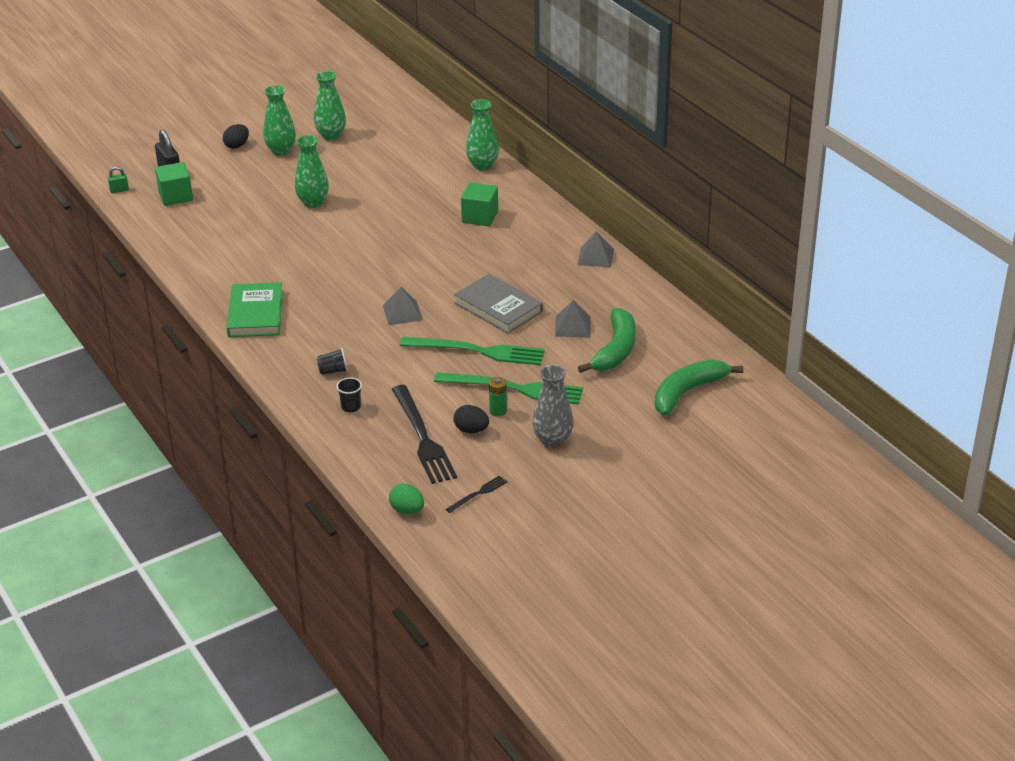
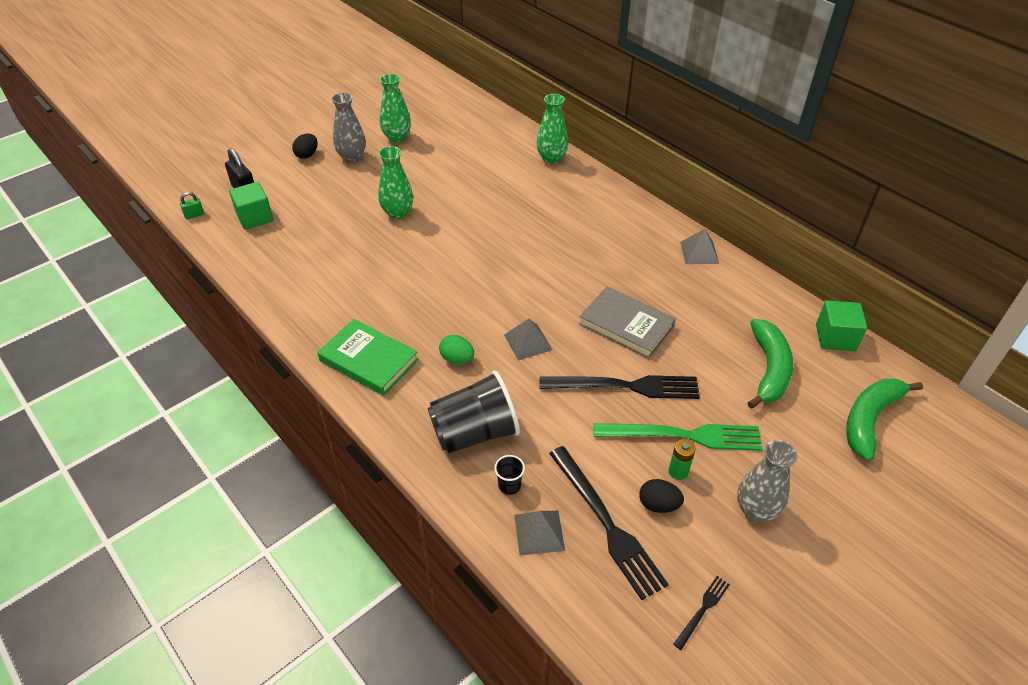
camera: 10 degrees left, 10 degrees up
(255, 314) = (369, 360): green book -> green book turned 45 degrees counterclockwise
(281, 151) = (352, 157): green vase -> grey vase
(333, 371) = (475, 432): black cup -> black cup, size x2.40
(407, 510) = (626, 652): green egg -> green egg (457, 359)
(478, 351) = (625, 386): green fork -> black fork
(480, 217) = (568, 216): green cube -> green cube (835, 337)
(572, 326) = (712, 342): grey pyramid -> grey pyramid (539, 532)

